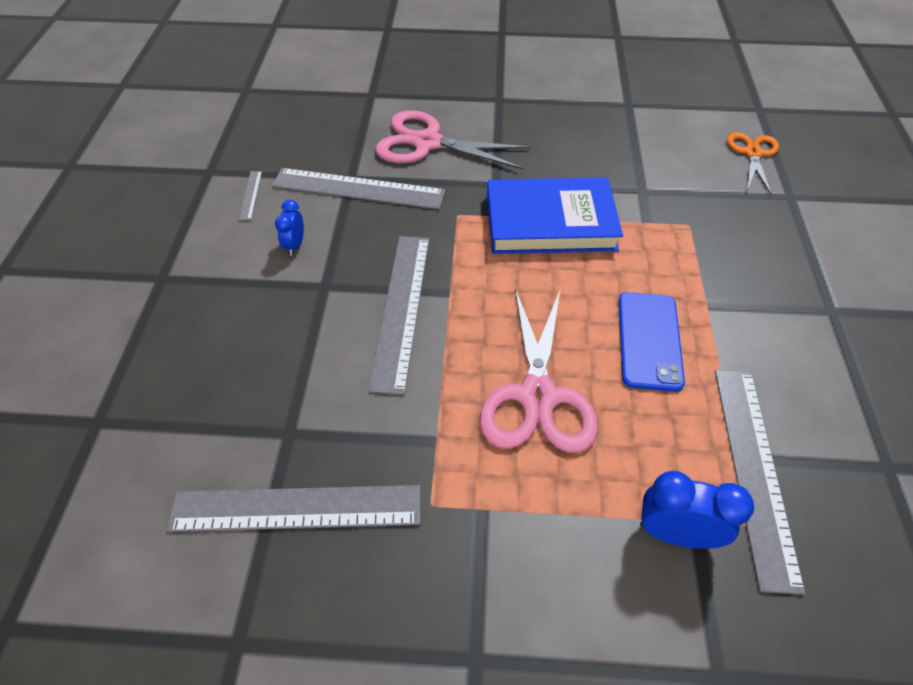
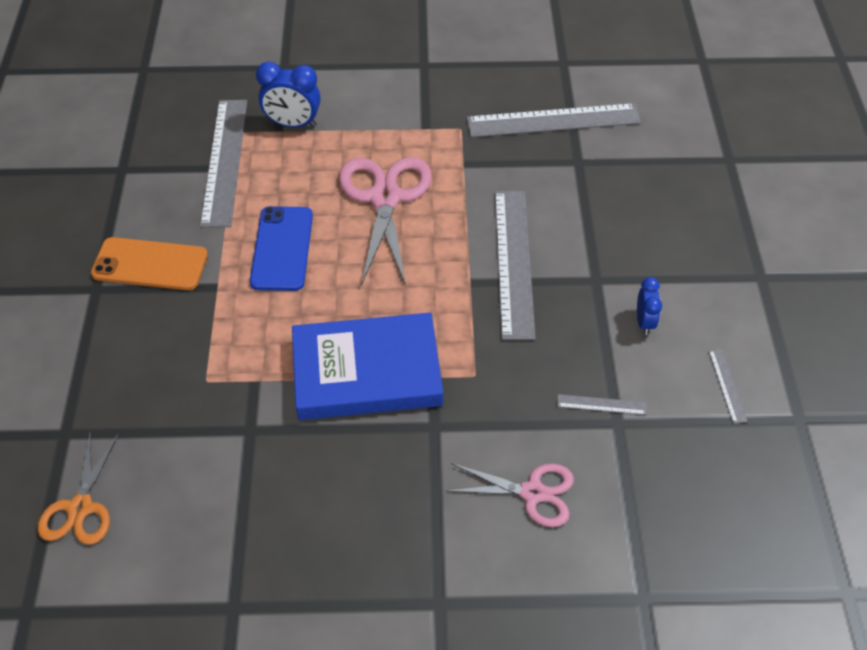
camera: 175 degrees right, 0 degrees up
(358, 189) = (601, 404): grey ruler -> grey ruler, size x0.42
(427, 143) = (532, 493): pink scissors -> pink scissors, size x0.61
(788, 332) = (150, 264): none -> orange phone

